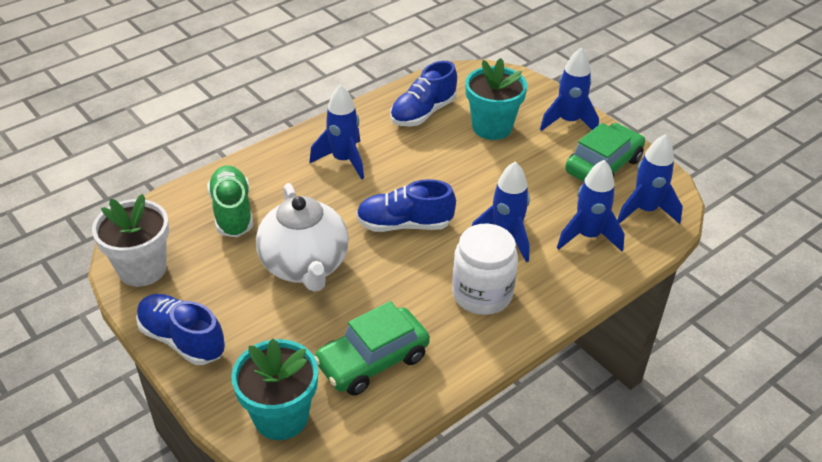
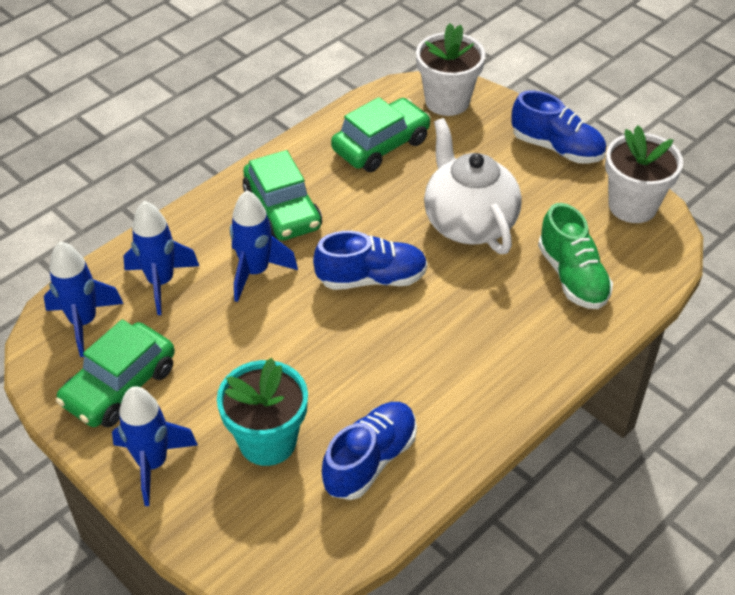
camera: 175 degrees right, 5 degrees up
(281, 417) = (447, 101): turquoise flower pot -> white flower pot
(343, 160) = (464, 362): blue rocket -> none
(482, 294) = (282, 210): white jar -> green car

